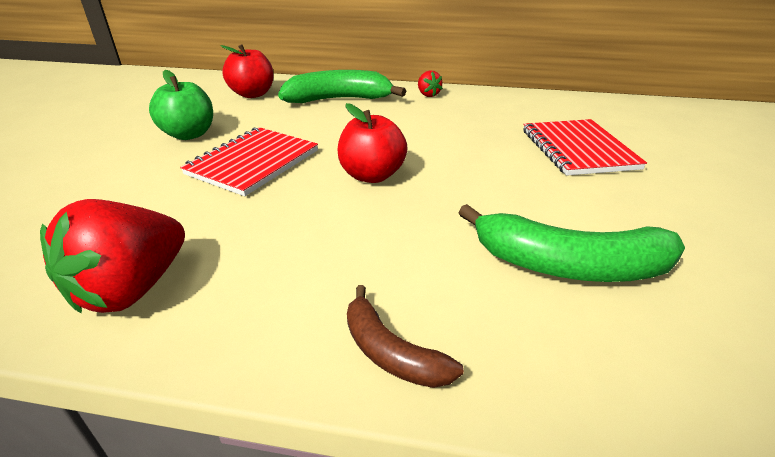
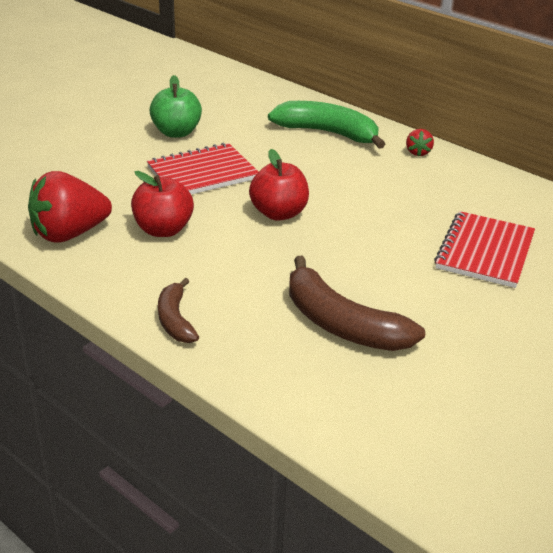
camera: 30 degrees right, 0 degrees up
(252, 94) = (258, 105): red apple -> red apple (163, 230)
(569, 265) = (341, 324): green banana -> brown banana

